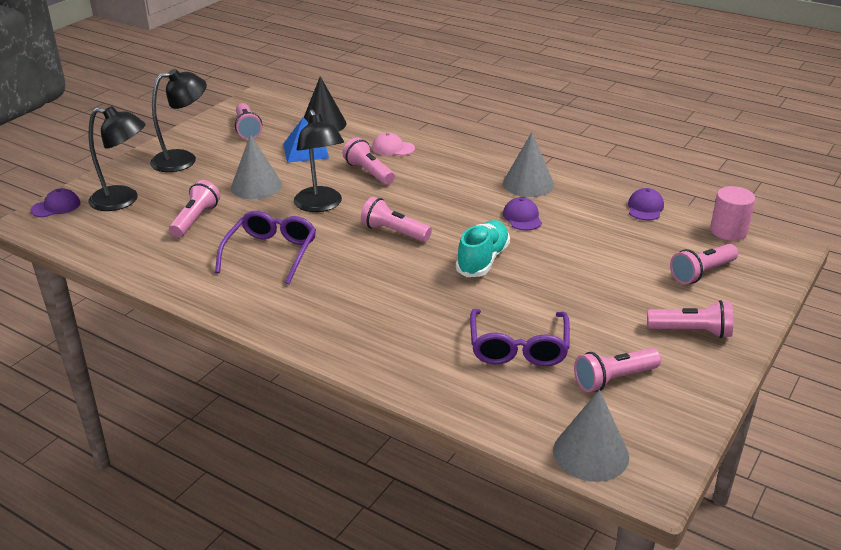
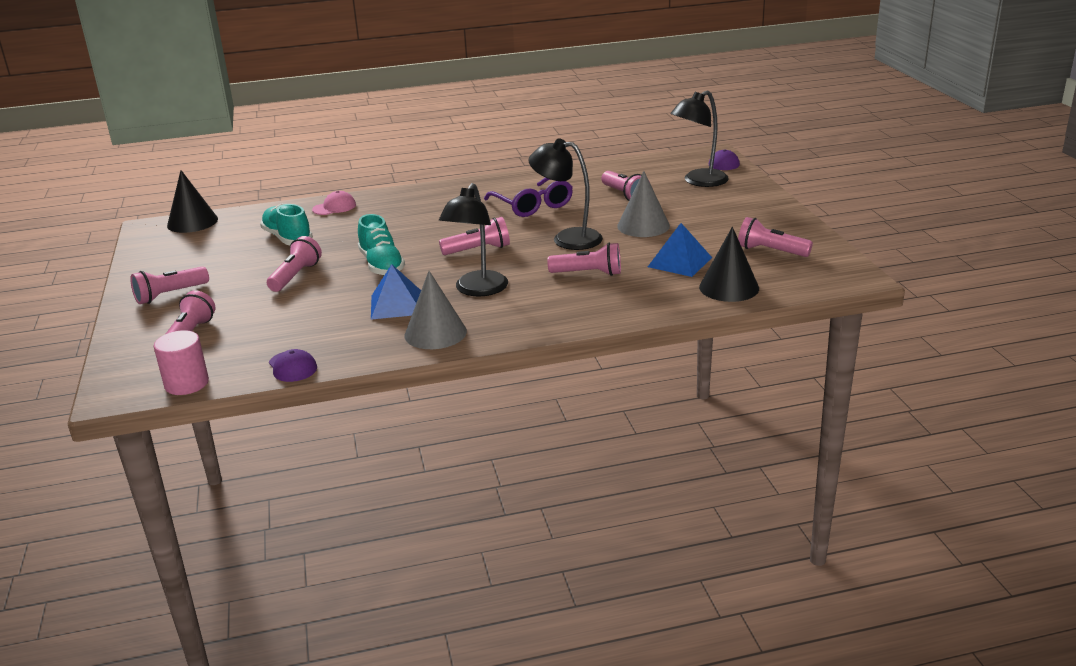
camera: 135 degrees right, 5 degrees down
(183, 159) = (742, 213): black lamp -> black lamp (477, 290)
(393, 148) = (617, 300): pink cap -> pink cap (334, 207)
(518, 347) = (287, 238): purple glasses -> turquoise shoe
(522, 217) = (396, 304): purple cap -> blue pyramid
(591, 453) = (192, 222): grey cone -> black cone
(614, 379) = (207, 251): pink flashlight -> pink flashlight (295, 276)

